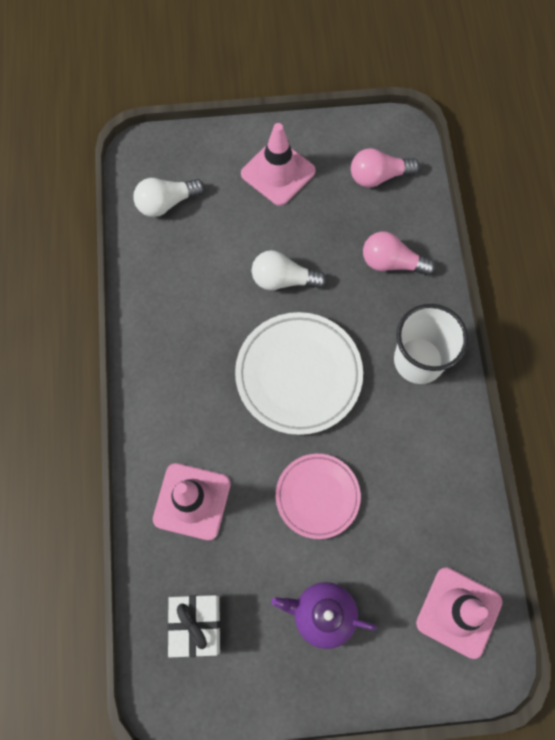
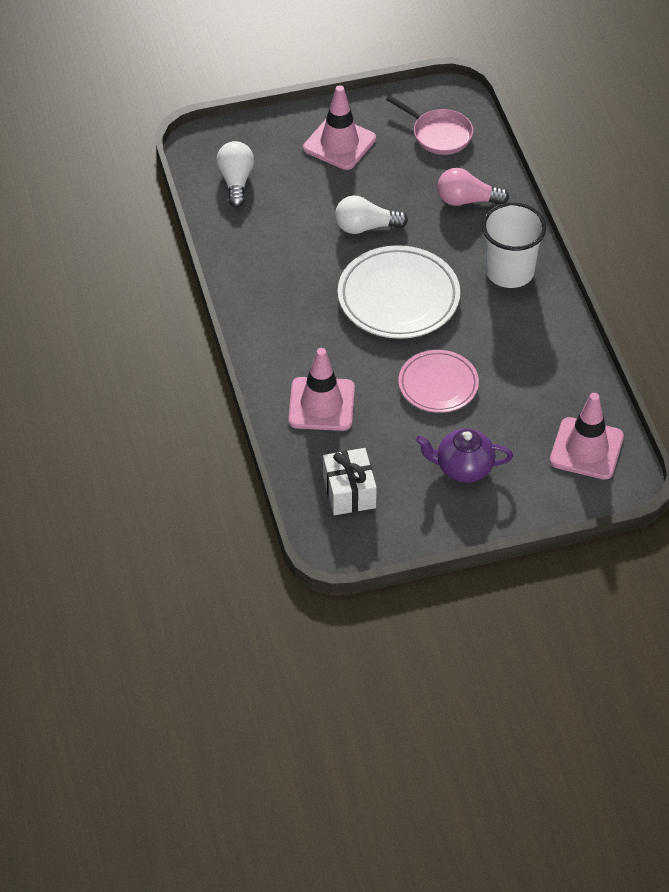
camera: 10 degrees left, 20 degrees down
(166, 203) = (236, 181): white light bulb -> white light bulb turned 120 degrees clockwise
(378, 176) = (439, 134): pink light bulb -> pink pan

